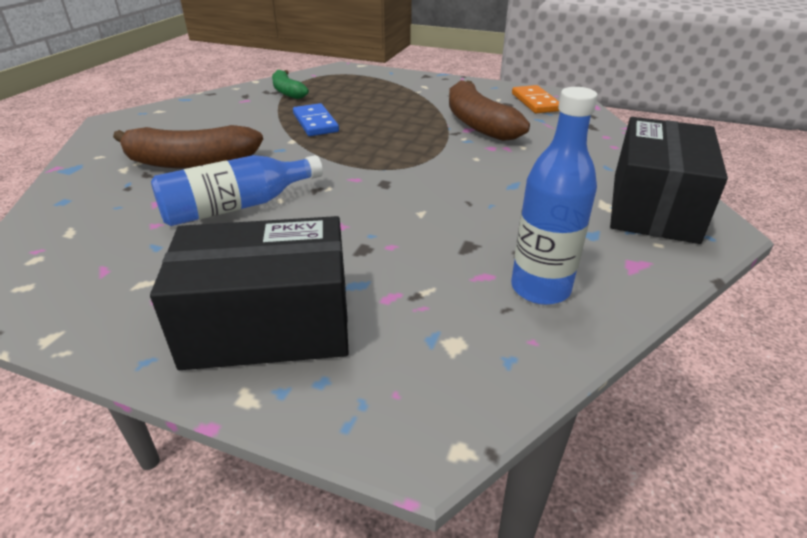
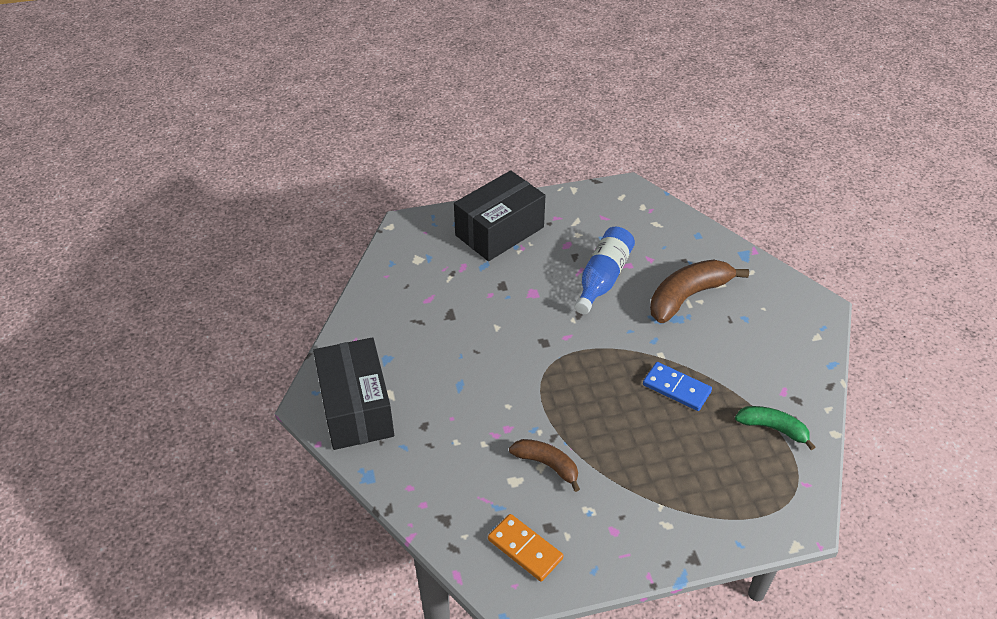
camera: 145 degrees right, 10 degrees up
(478, 123) = (547, 465): brown banana -> brown banana, size x0.60
(540, 288) = (397, 304): blue bottle -> none

